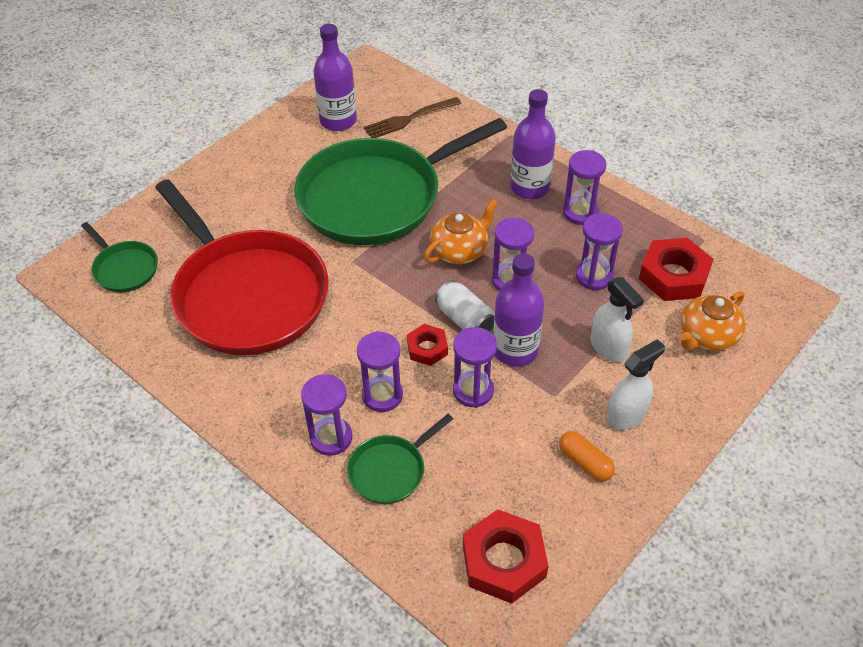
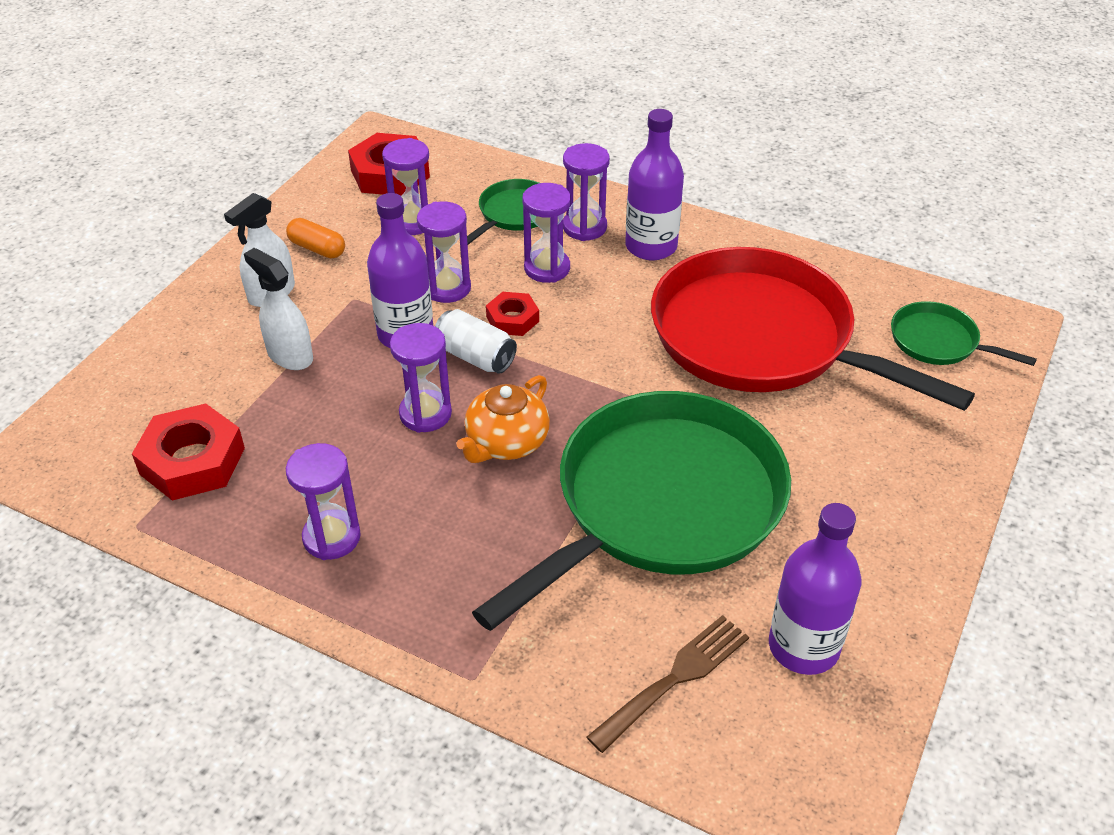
camera: 165 degrees right, 5 degrees down
(530, 187) = (419, 568): purple bottle -> purple bottle (651, 246)
(594, 276) = (308, 440): purple hourglass -> purple hourglass (413, 222)
(707, 336) = (160, 389): orange teapot -> none

